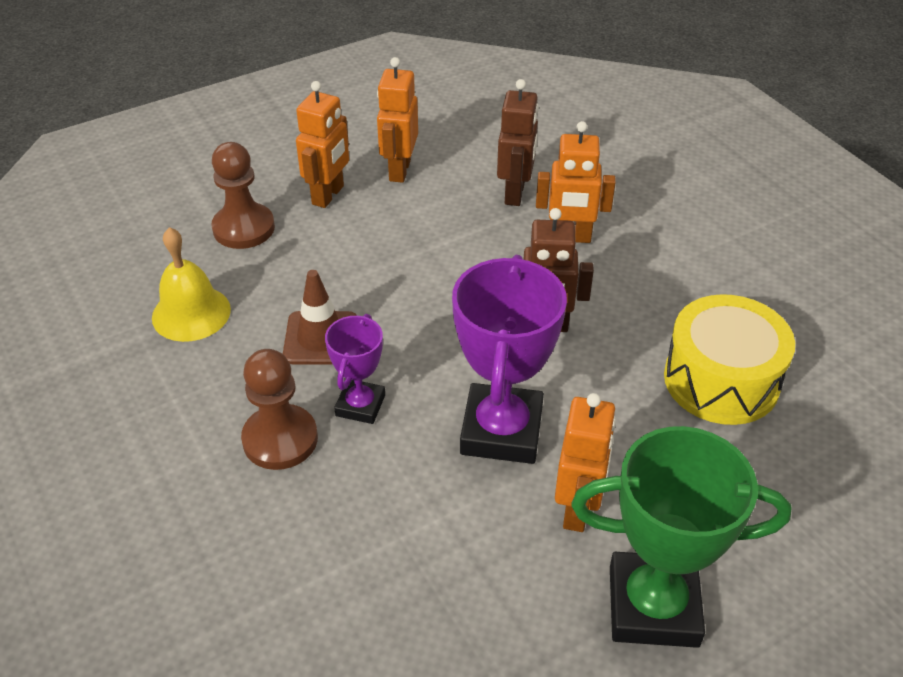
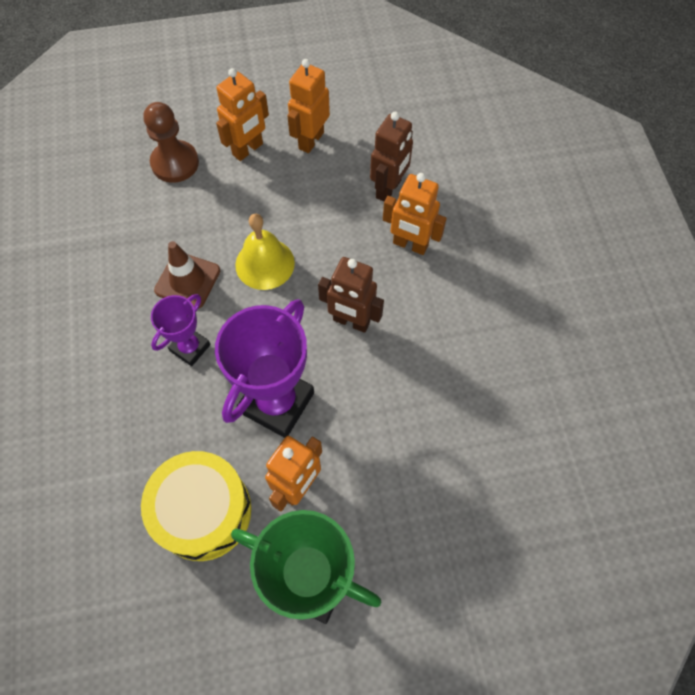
camera: 20 degrees right, 20 degrees up
(191, 313) = (109, 230): yellow bell -> yellow bell (265, 263)
(280, 439) = (125, 357): brown pawn -> none
(721, 380) = (458, 414): yellow drum -> yellow drum (203, 511)

